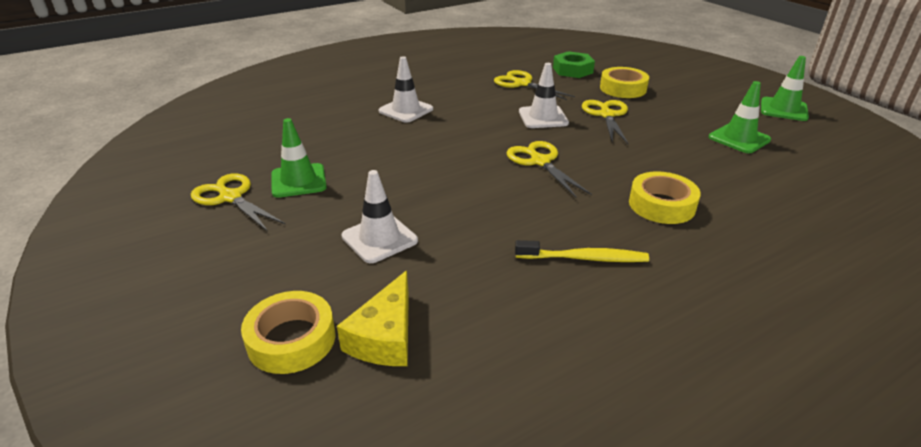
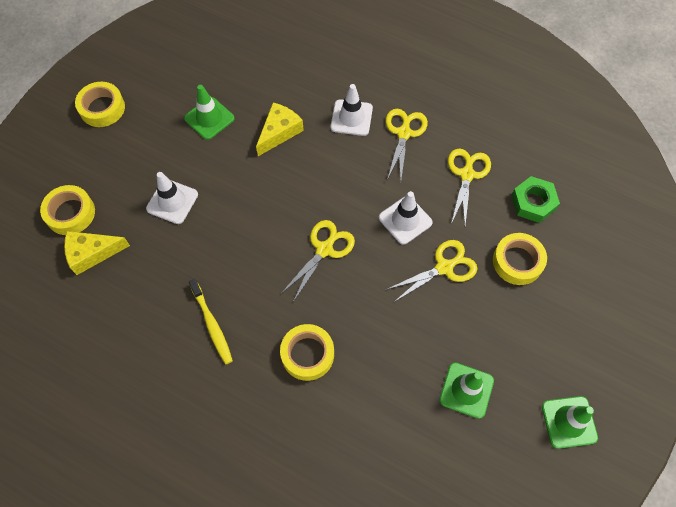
camera: 60 degrees right, 30 degrees up
(162, 255) = (102, 108): none -> yellow tape
(231, 197) = (171, 97): yellow scissors -> yellow scissors (404, 133)
(373, 147) = (279, 132): none -> yellow cheese

